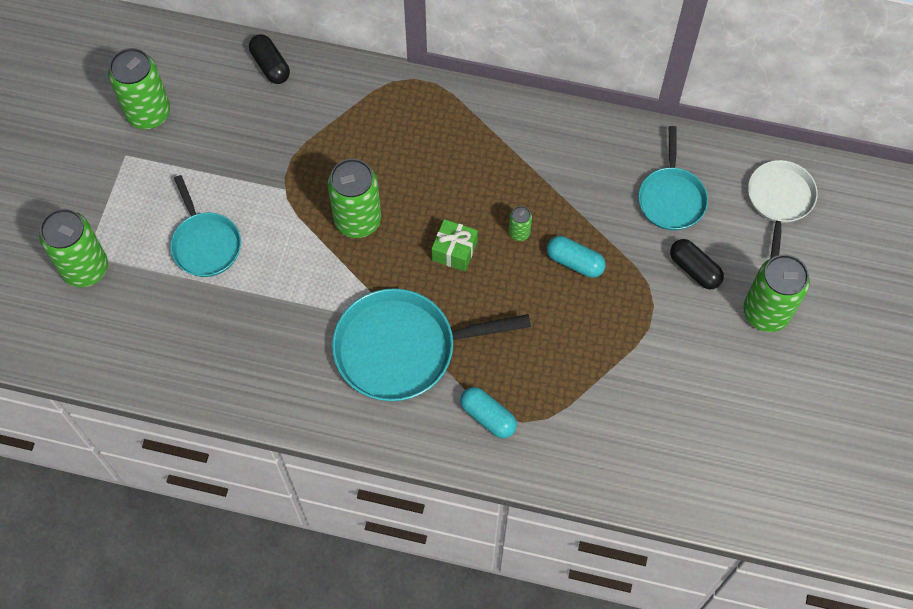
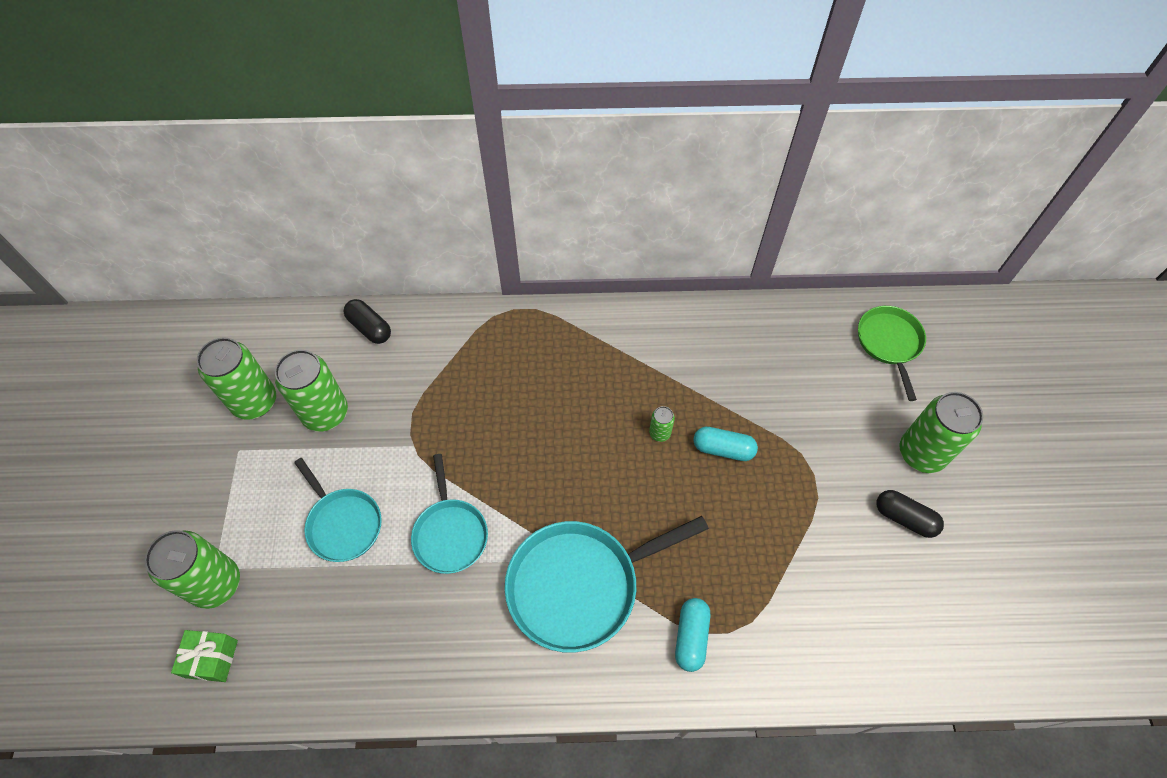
camera: 15 degrees left, 5 degrees down
(357, 220) = (496, 459): green can -> green can (325, 413)
(454, 251) = (602, 467): green gift -> green gift (211, 659)
(488, 417) = (691, 637): turquoise capsule -> turquoise capsule turned 75 degrees clockwise
(671, 198) = (791, 365): turquoise pan -> turquoise pan (450, 533)
(694, 269) = (838, 428): black capsule -> black capsule (904, 518)
(779, 200) = (889, 343): white pan -> green pan

